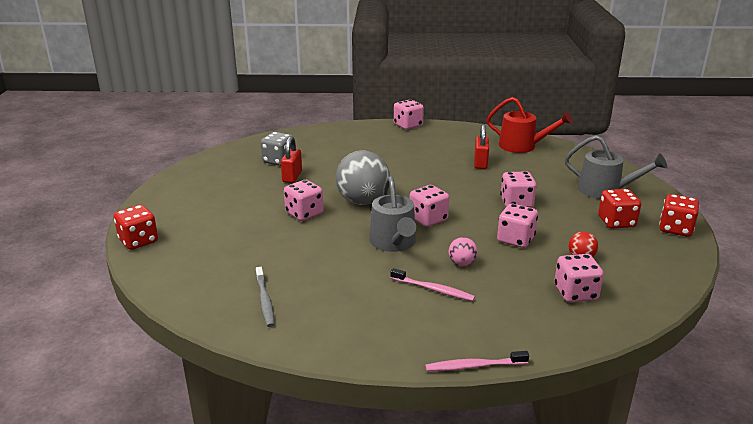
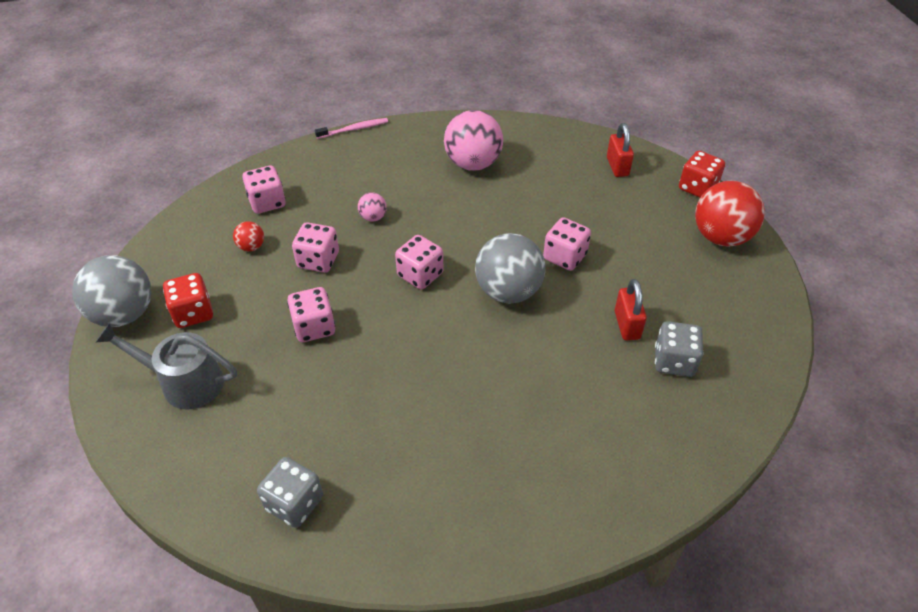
camera: 165 degrees right, 20 degrees up
(168, 207) = (720, 237): none -> red ball
(265, 301) = (531, 150): grey toothbrush -> none
(339, 297) = (473, 164): none -> pink ball
(394, 243) = (447, 231): grey watering can -> none
(408, 125) = (524, 547): pink dice -> none
(433, 289) = (395, 184): pink toothbrush -> none
(480, 163) = (367, 422): red padlock -> red padlock (617, 167)
(522, 146) = (294, 503): red watering can -> grey dice
(675, 229) = (124, 314): red dice -> grey ball

